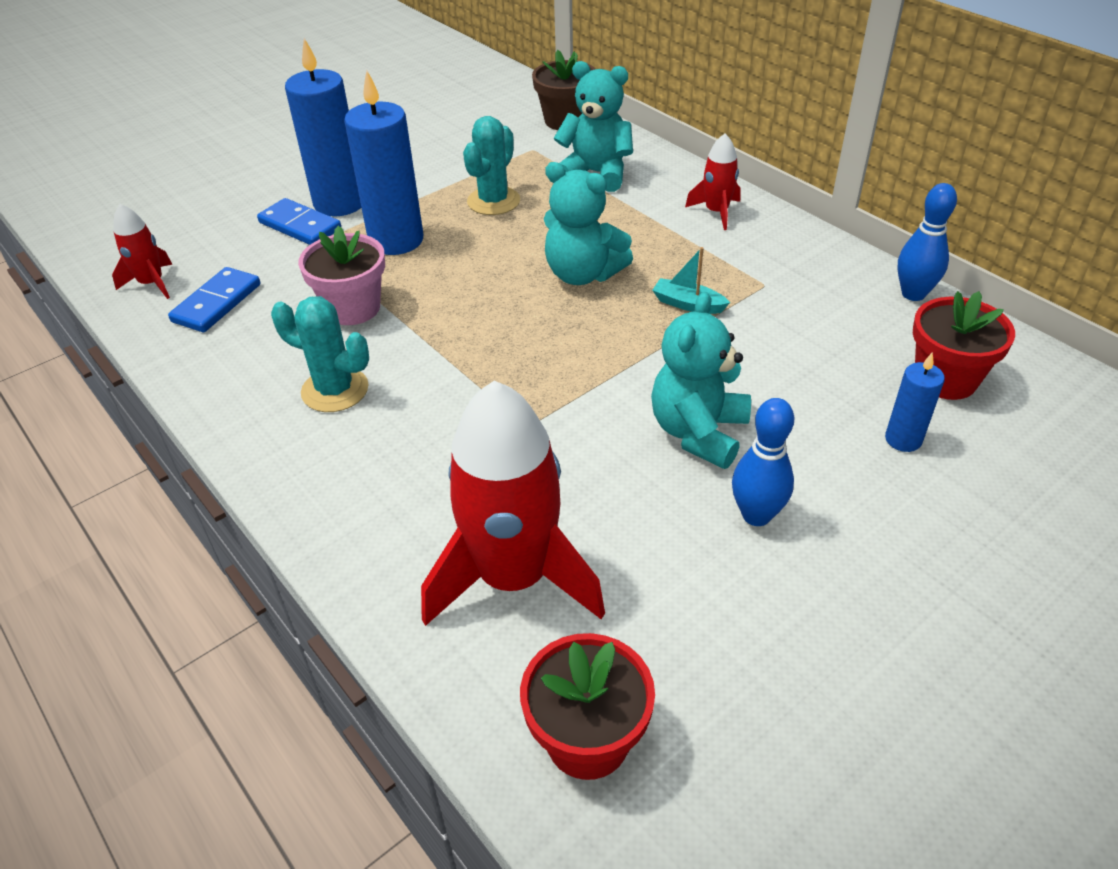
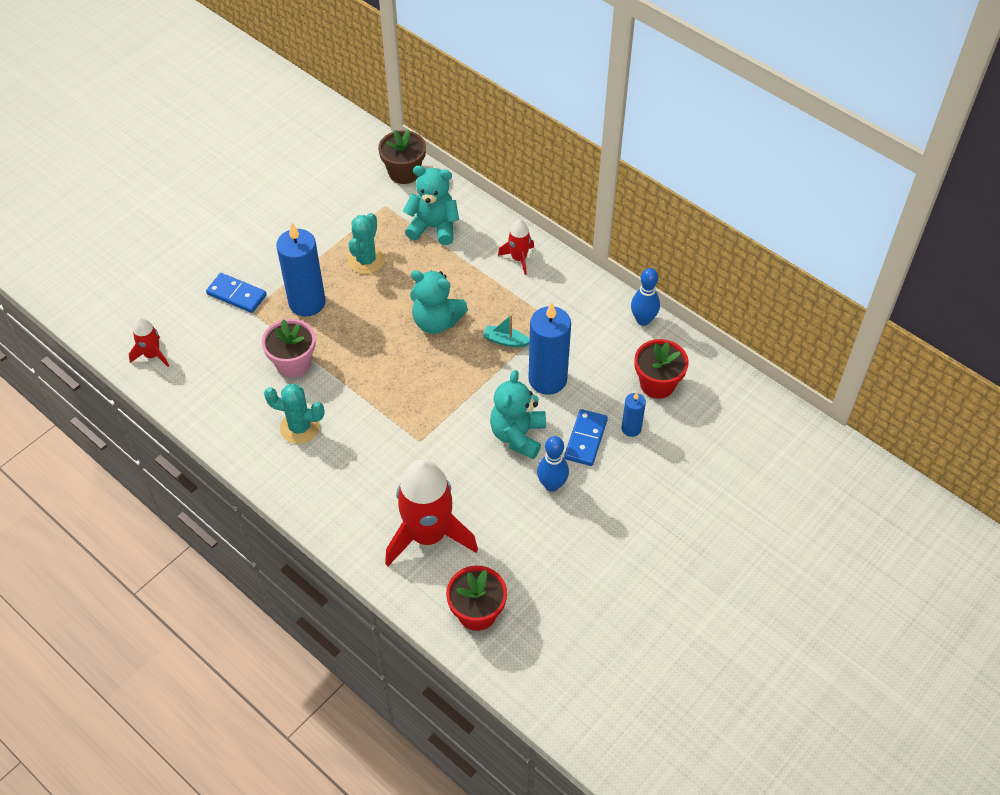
camera: 10 degrees left, 10 degrees up
(217, 303) = (203, 367): blue domino -> blue domino (586, 439)
(339, 203) = (258, 271): blue candle -> blue candle (547, 379)

